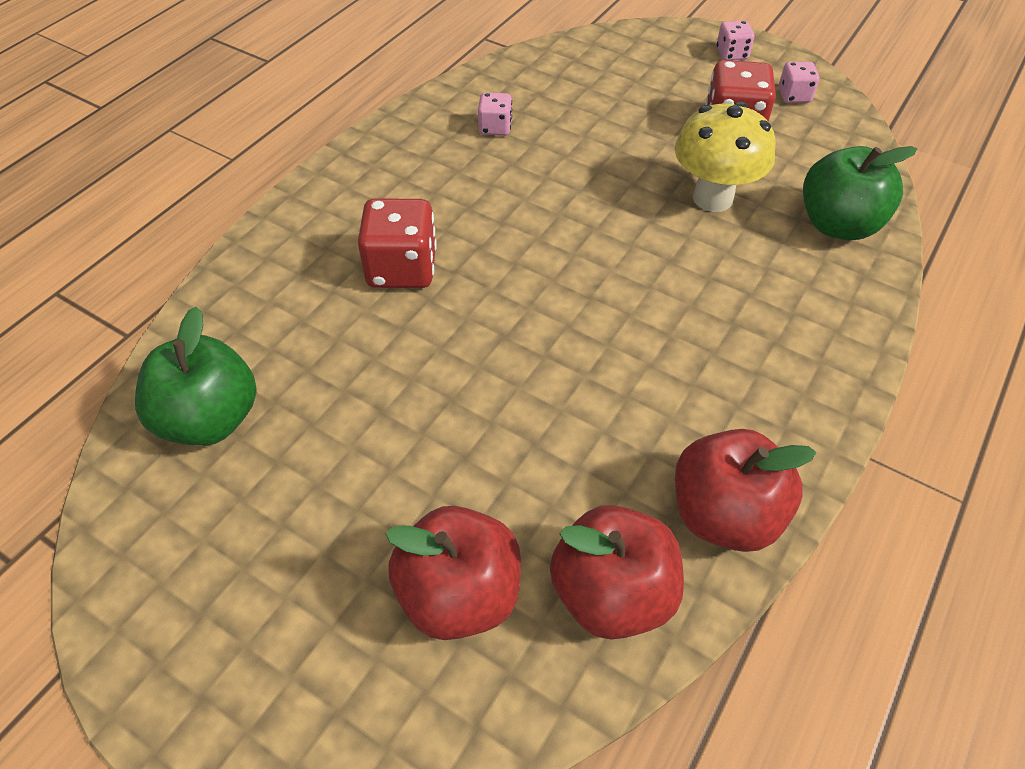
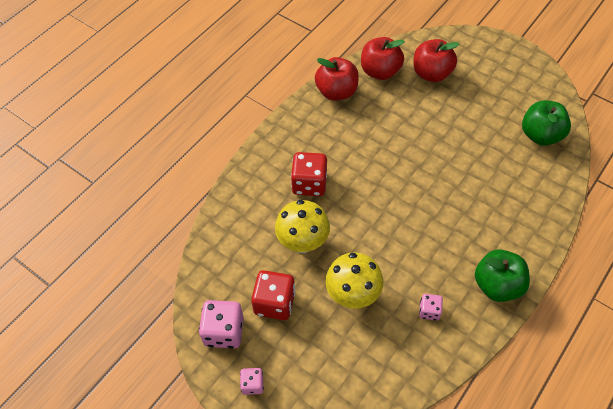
camera: 175 degrees left, 5 degrees up
(402, 269) = (472, 205): red dice -> red dice (309, 184)
(614, 139) = (352, 295): none -> yellow mushroom
(794, 96) = (224, 331): pink dice -> pink dice, size x1.82
(838, 225) = (240, 220): green apple -> green apple (497, 285)

